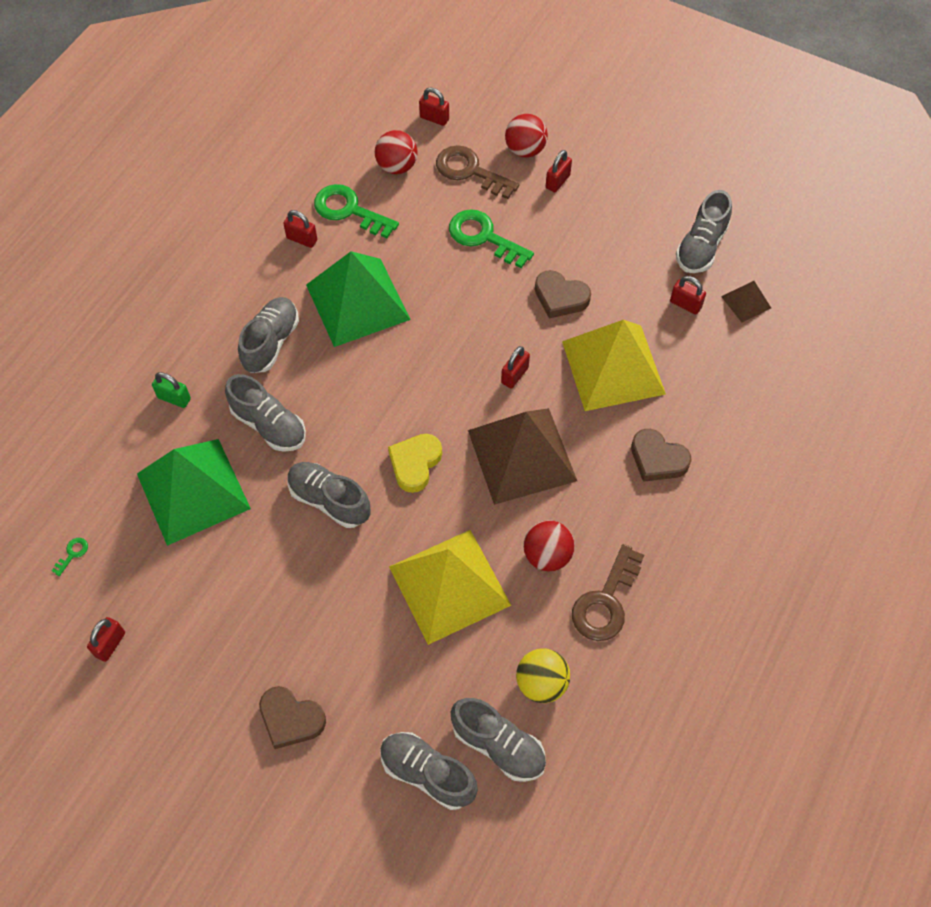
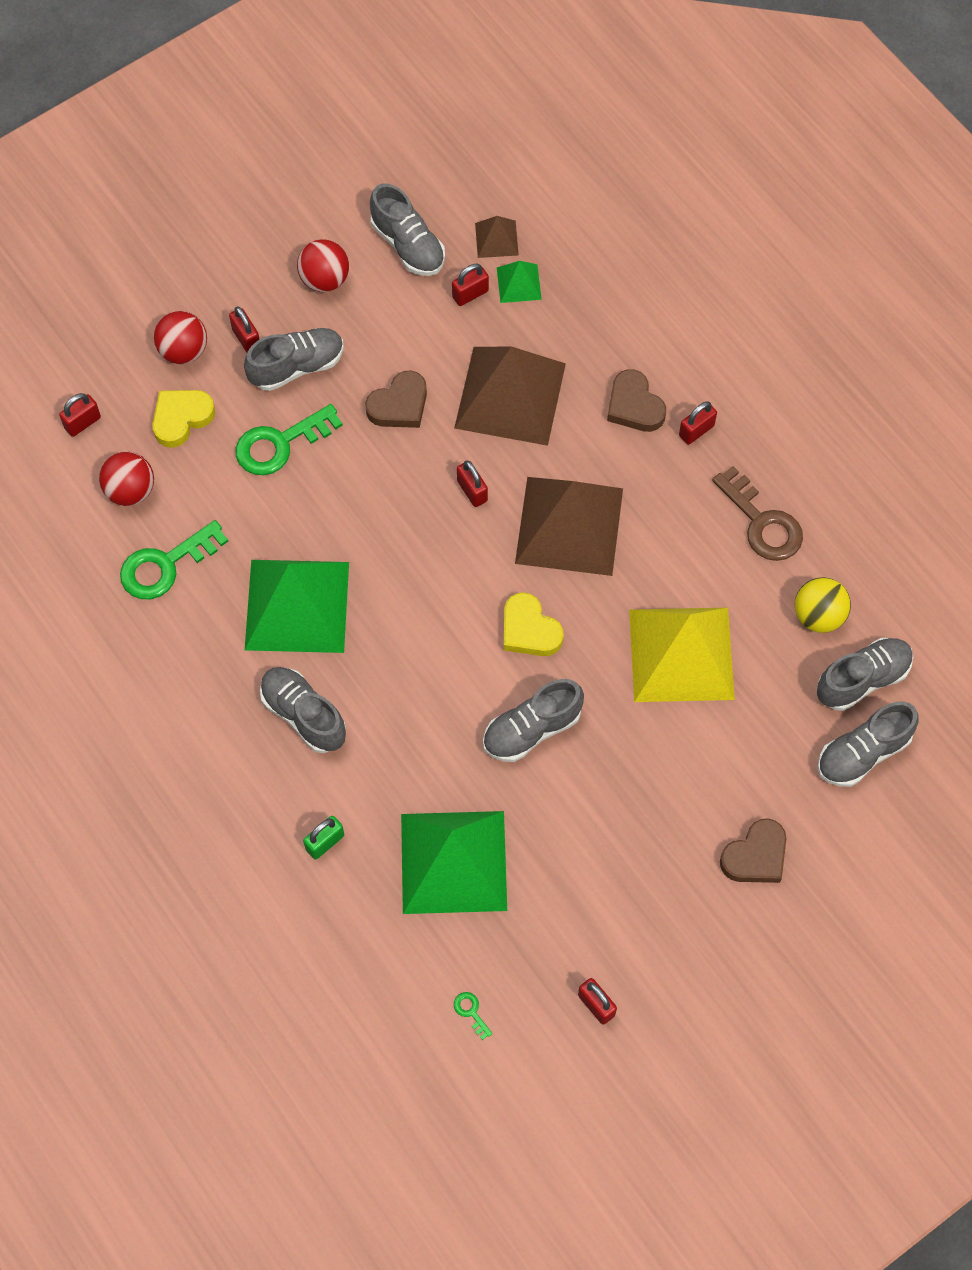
camera: 65 degrees left, 5 degrees up
(269, 425) = (410, 755): grey shoe -> grey shoe (297, 366)
(302, 239) = (178, 630): red padlock -> red padlock (696, 431)
(470, 171) = (181, 418): brown key -> yellow heart
(547, 555) = (690, 552): red ball -> red ball (324, 279)
(613, 367) = (510, 395): yellow pyramid -> brown pyramid
(657, 459) = (634, 406): brown heart -> brown heart turned 90 degrees clockwise
(716, 333) = (518, 283): none -> green pyramid

